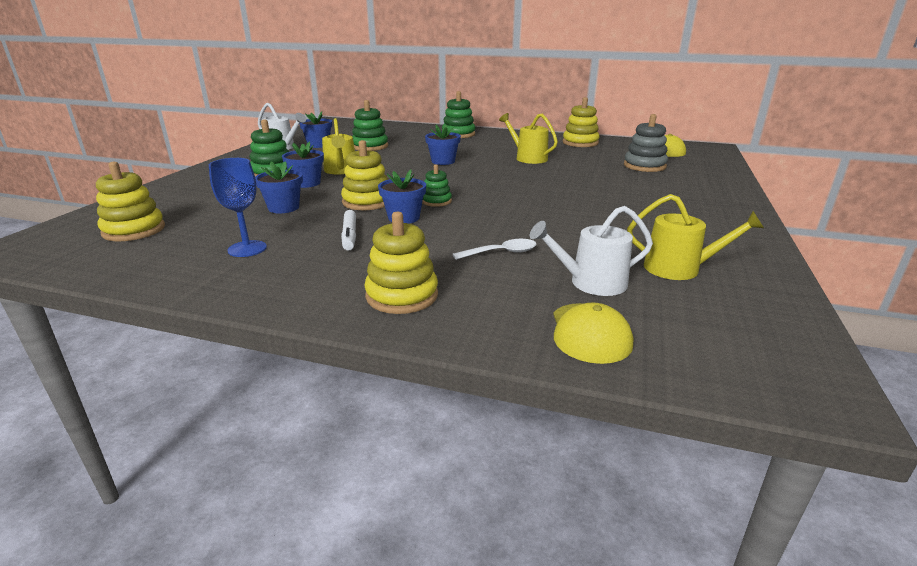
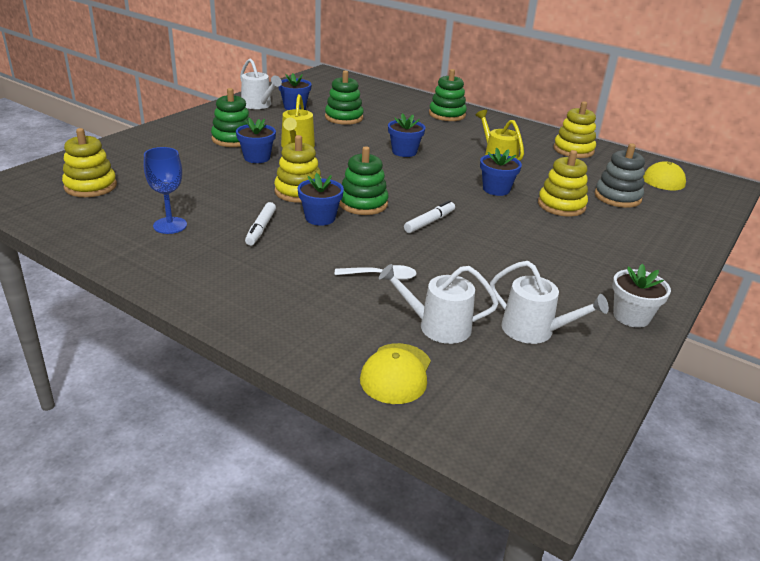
camera: 15 degrees right, 5 degrees up
(283, 208) = (221, 185): blue flower pot -> blue flower pot (496, 189)
(402, 295) = (267, 301): yellow stacking toy -> yellow stacking toy (561, 205)
(436, 201) = (363, 203): green stacking toy -> green stacking toy, size x1.62
(509, 205) = (429, 222): none -> white marker
(679, 268) = (534, 330): yellow watering can -> white watering can
(745, 242) = (631, 316): none -> white flower pot

